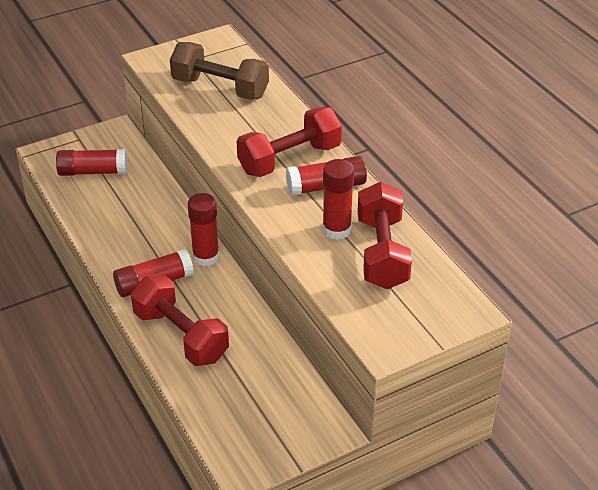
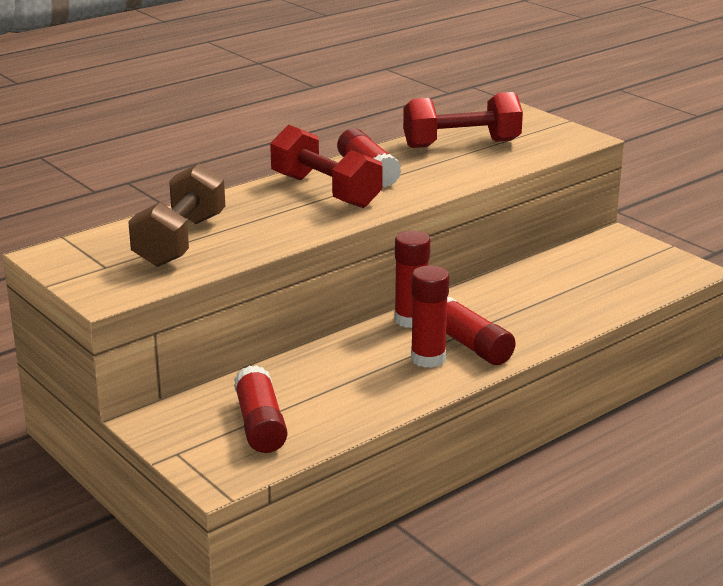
camera: 100 degrees left, 15 degrees down
(181, 336) = (546, 318): red dumbbell -> none
(336, 229) = (437, 163): red glue stick -> red glue stick (428, 358)

